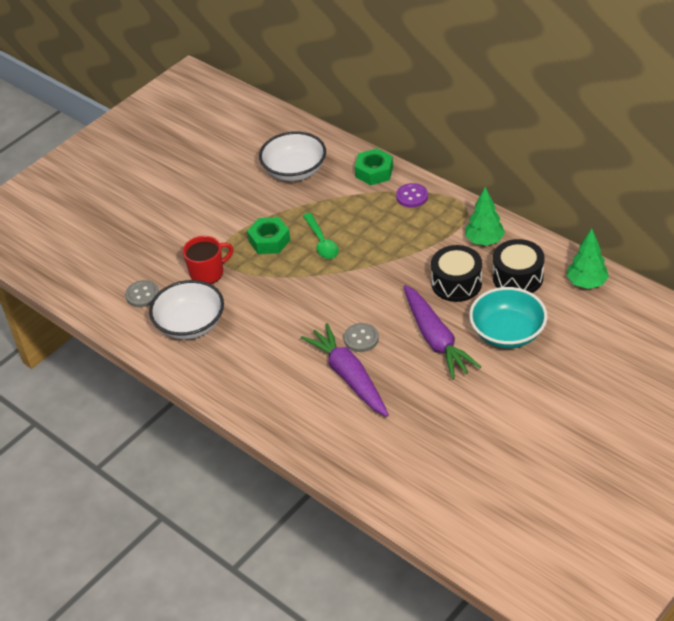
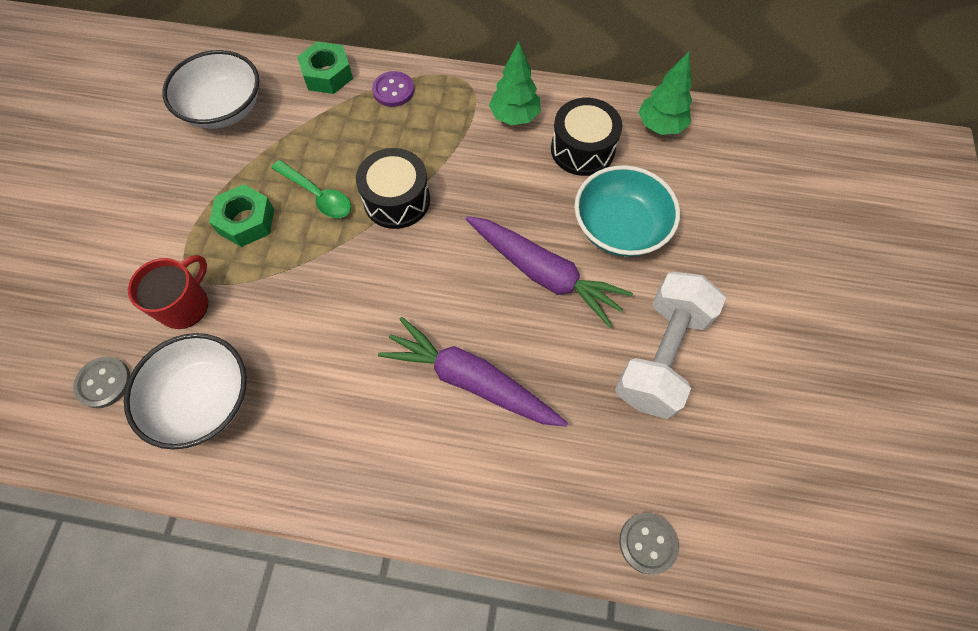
camera: 35 degrees left, 20 degrees up
(361, 338) = (452, 315): grey button -> grey button (648, 543)
(456, 283) = (519, 186): black drum -> black drum (397, 200)
(479, 412) = (661, 355): none -> white dumbbell

